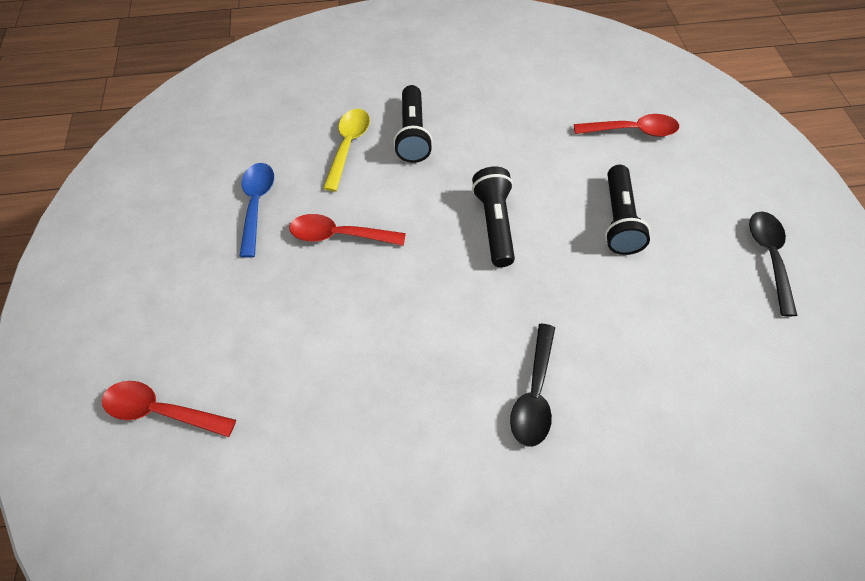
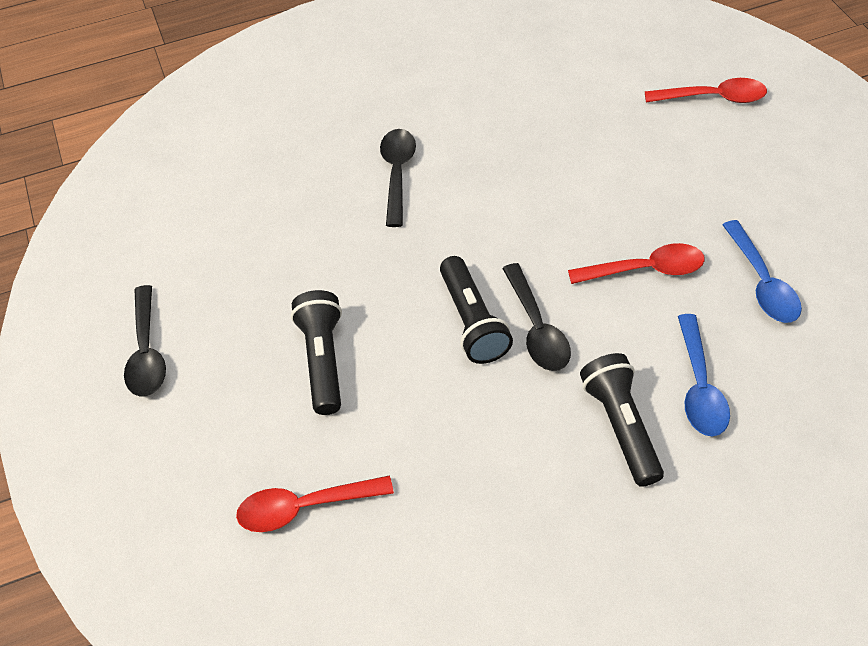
camera: 170 degrees right, 5 degrees down
(348, 146) = (699, 387): yellow spoon -> blue spoon
(445, 208) = (537, 328): none -> black spoon

